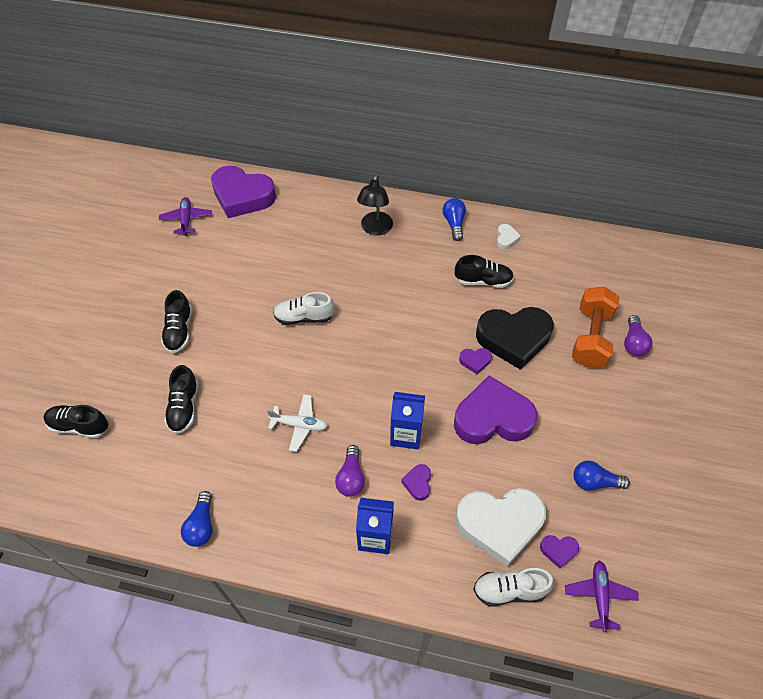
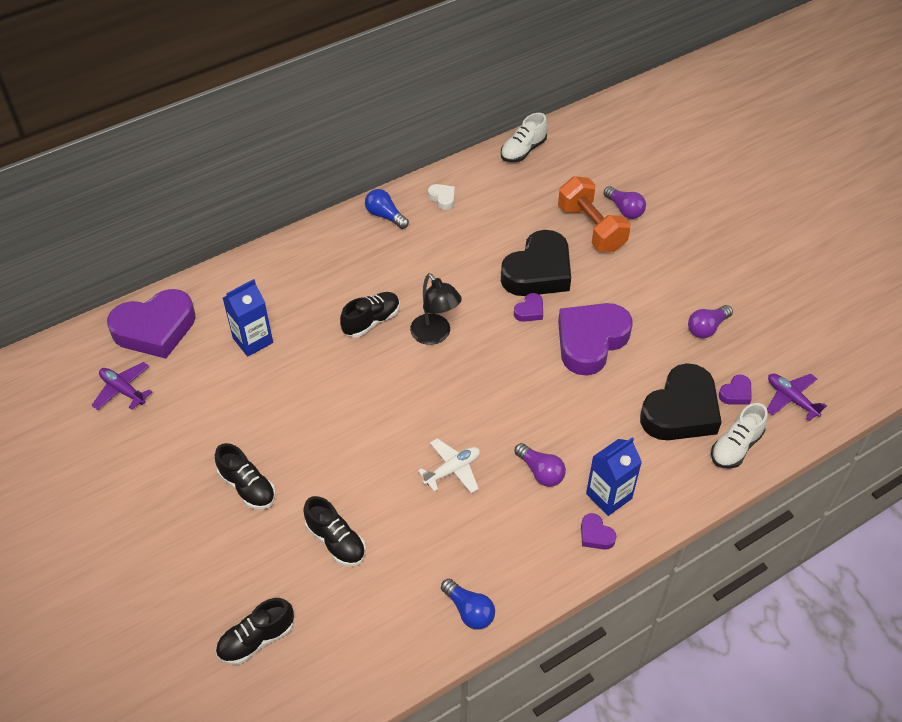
camera: 45 degrees left, 5 degrees down
(304, 317) = (349, 386): white shoe -> white shoe (523, 150)
(375, 229) = (322, 268): black lamp -> black lamp (435, 335)
(406, 434) = (543, 406): blue carton -> blue carton (253, 340)
(418, 483) = (593, 432): purple heart -> purple heart (595, 535)
(483, 280) = (463, 245): black shoe -> black shoe (371, 321)
(499, 525) = (681, 411): white heart -> black heart
(594, 482) = (707, 328): blue light bulb -> purple light bulb

